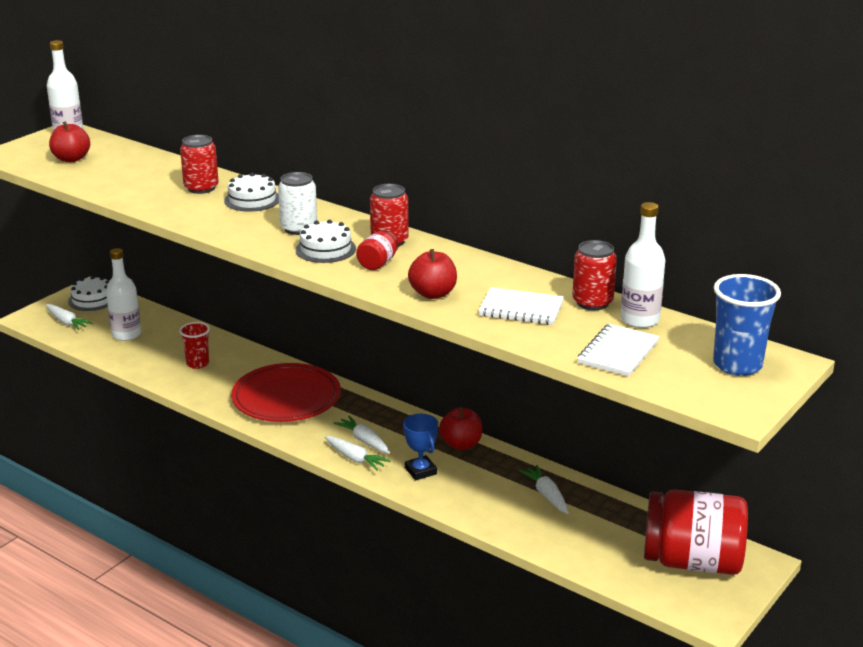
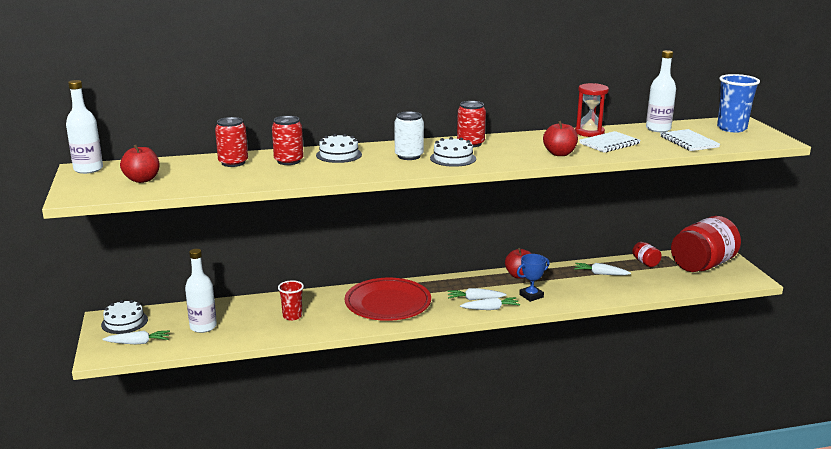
camera: 50 degrees left, 5 degrees down
(377, 263) = (496, 153): red jar -> red jar (645, 262)
(420, 471) = (531, 296): blue trophy -> blue trophy turned 45 degrees counterclockwise
(545, 286) = (589, 132): none -> red hourglass
(592, 302) = (624, 130): red can -> red can (233, 163)

